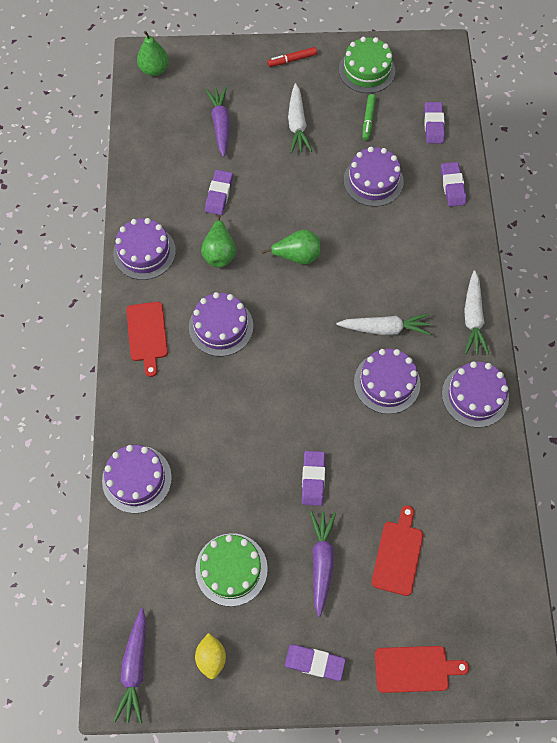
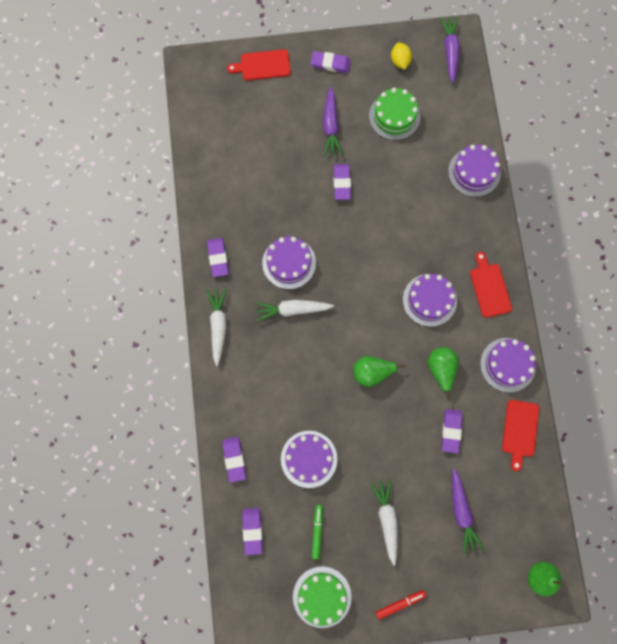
camera: 175 degrees right, 10 degrees up
(398, 554) = (276, 135): red cutting board -> red cutting board (519, 431)
(475, 395) = (218, 258): purple cake -> purple eraser

